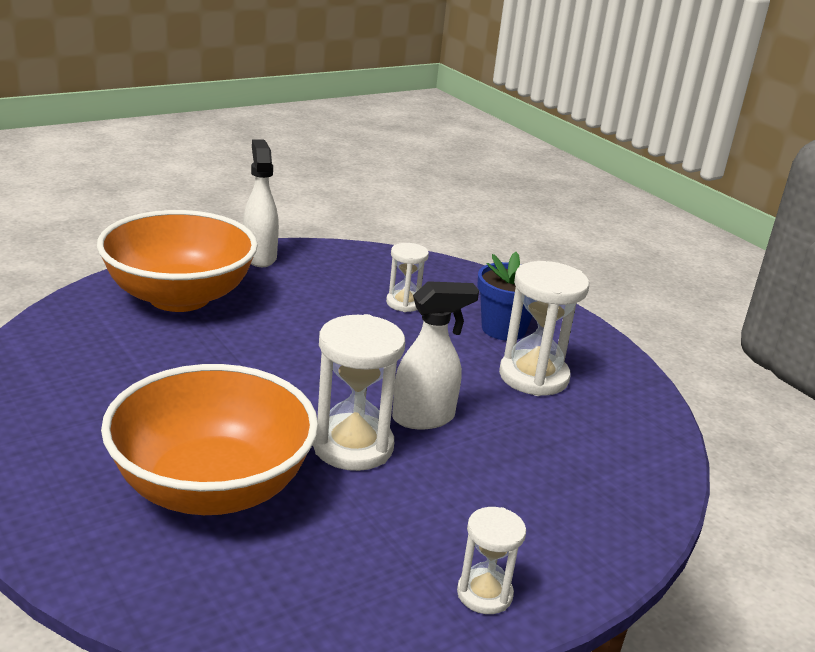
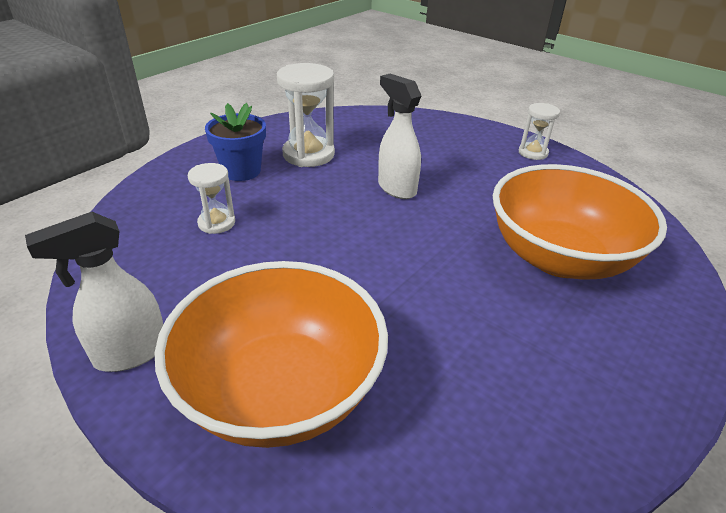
camera: 105 degrees left, 10 degrees up
(353, 446) = (456, 210): white hourglass -> none

